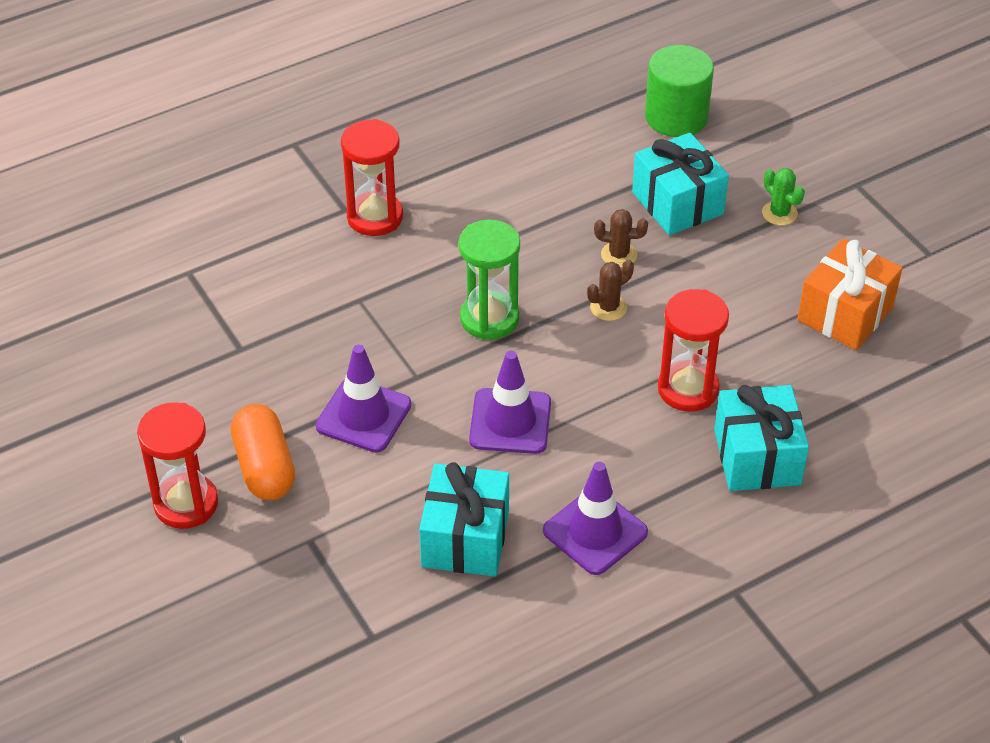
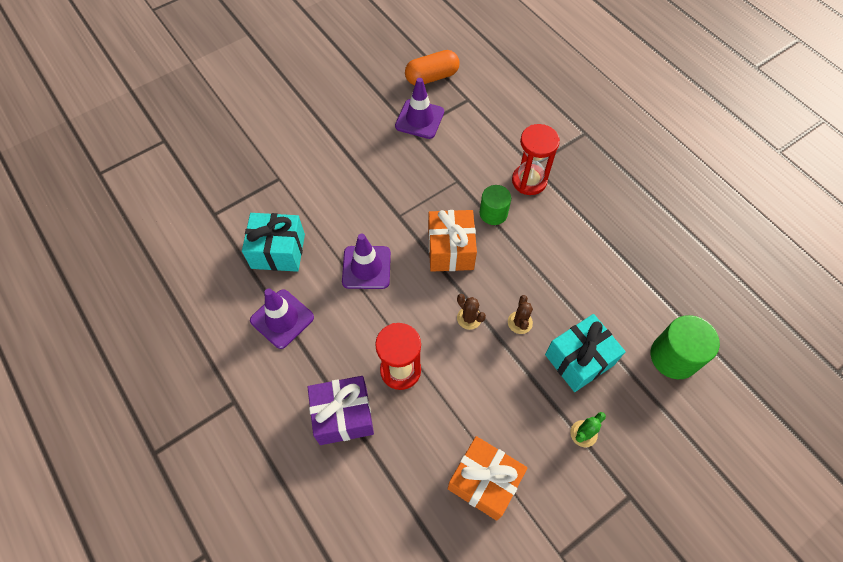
camera: 85 degrees right, 15 degrees up
(186, 504) = (303, 123): red hourglass -> none
(265, 467) = (328, 152): orange capsule -> orange capsule (432, 77)
(363, 415) = (367, 193): purple traffic cone -> purple traffic cone (419, 119)
(429, 263) = (493, 213): none -> green cylinder
(489, 318) = (450, 250): green hourglass -> orange gift
(757, 457) = (343, 416): turquoise gift -> purple gift

